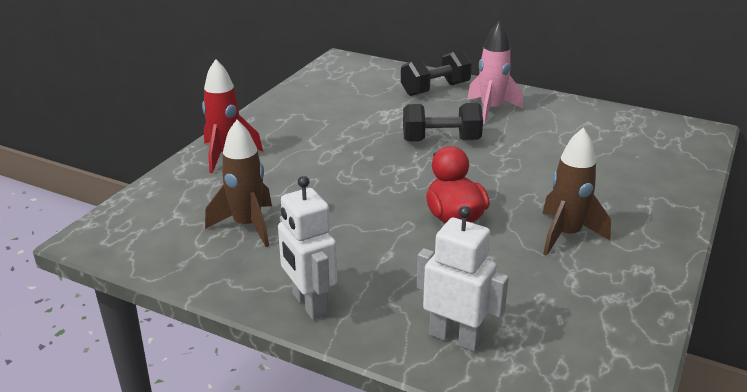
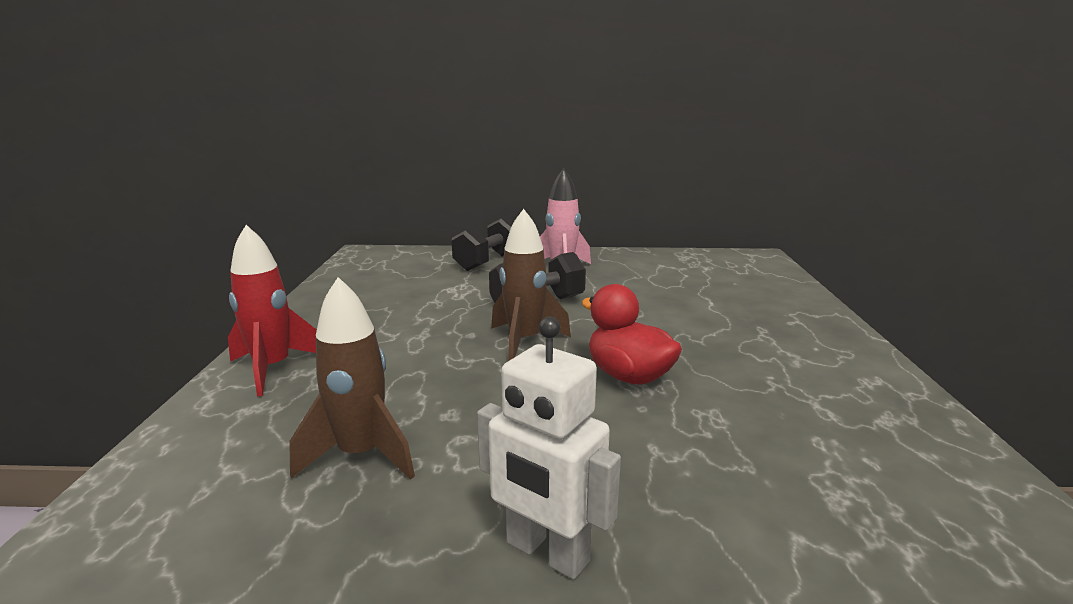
camera: 25 degrees left, 10 degrees down
(455, 337) = (793, 533): white robot -> none
(566, 235) = (762, 366): brown rocket -> brown rocket (524, 341)

